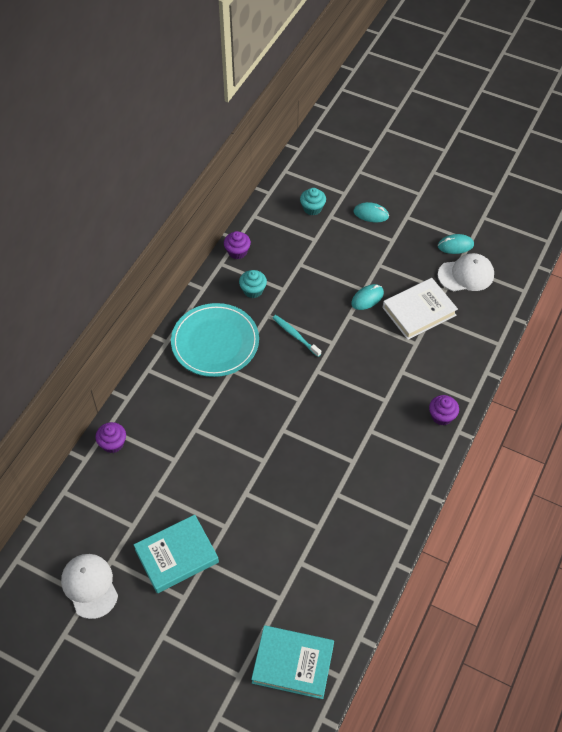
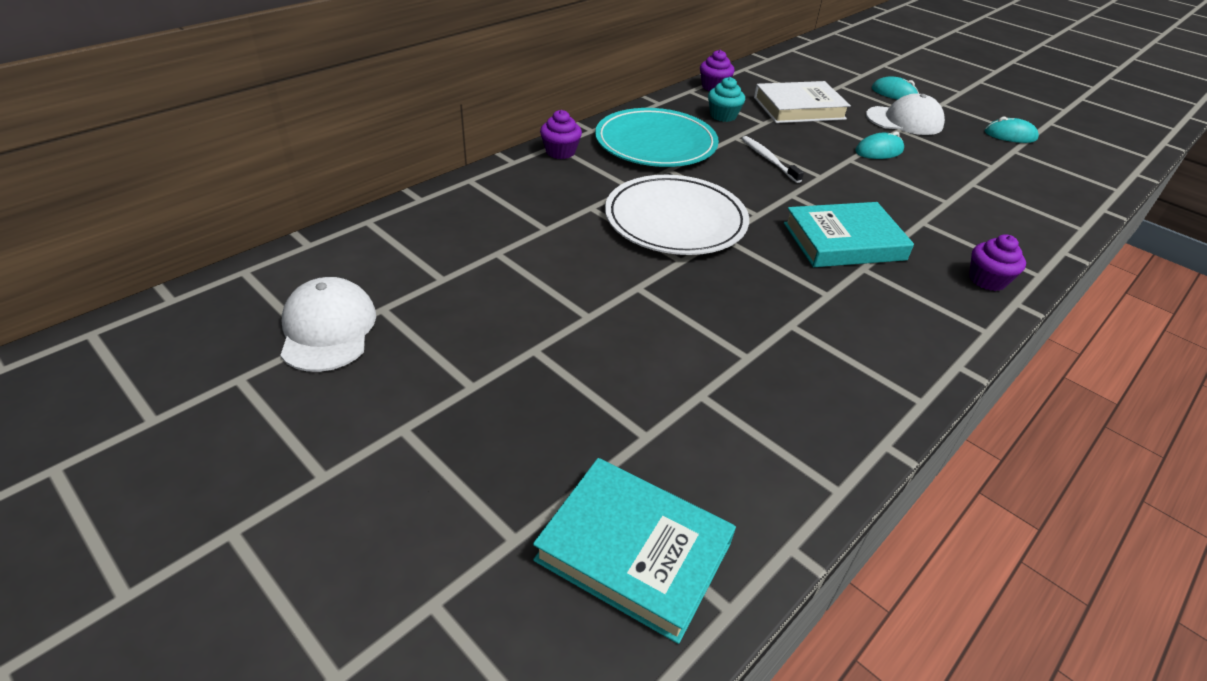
camera: 15 degrees right, 15 degrees down
(113, 443) = (468, 194): purple cupcake -> purple cupcake (560, 152)
(176, 556) = (490, 330): turquoise book -> turquoise book (844, 241)
(250, 423) = (675, 220): none -> white plate
(295, 335) = (769, 160): turquoise toothbrush -> white toothbrush
(312, 208) = (819, 77): turquoise cupcake -> none
(419, 311) = (954, 175): white book -> white book (799, 108)
(466, 275) = (1026, 160): white cap -> white cap (904, 121)

